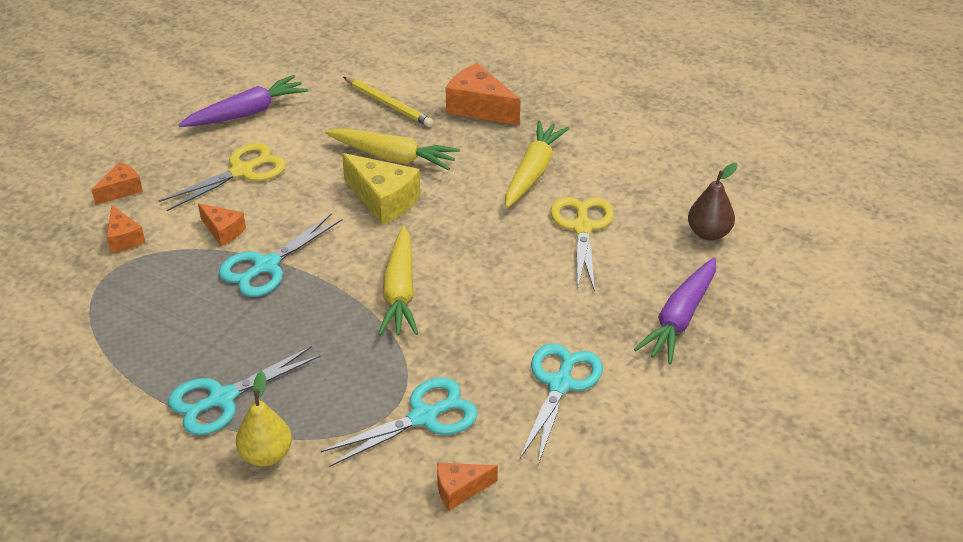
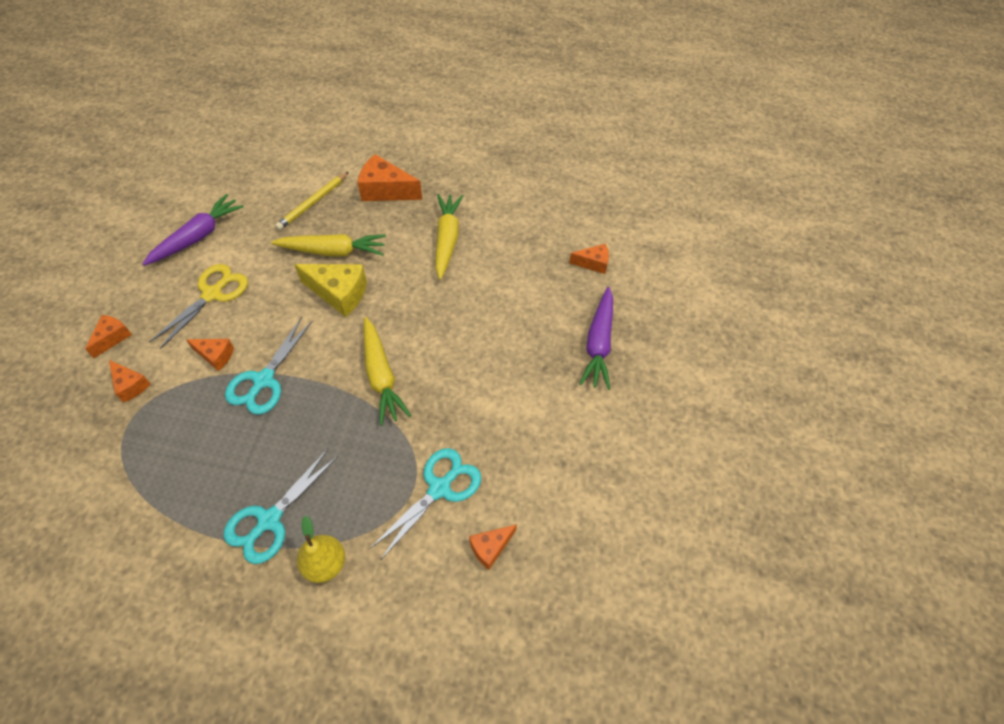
camera: 20 degrees left, 15 degrees up
(388, 104) = (313, 203): yellow pencil -> yellow pencil turned 105 degrees clockwise
(560, 384) = (533, 427): turquoise scissors -> none
(582, 227) = (501, 281): yellow scissors -> none
(708, 233) = (593, 263): brown pear -> orange cheese

